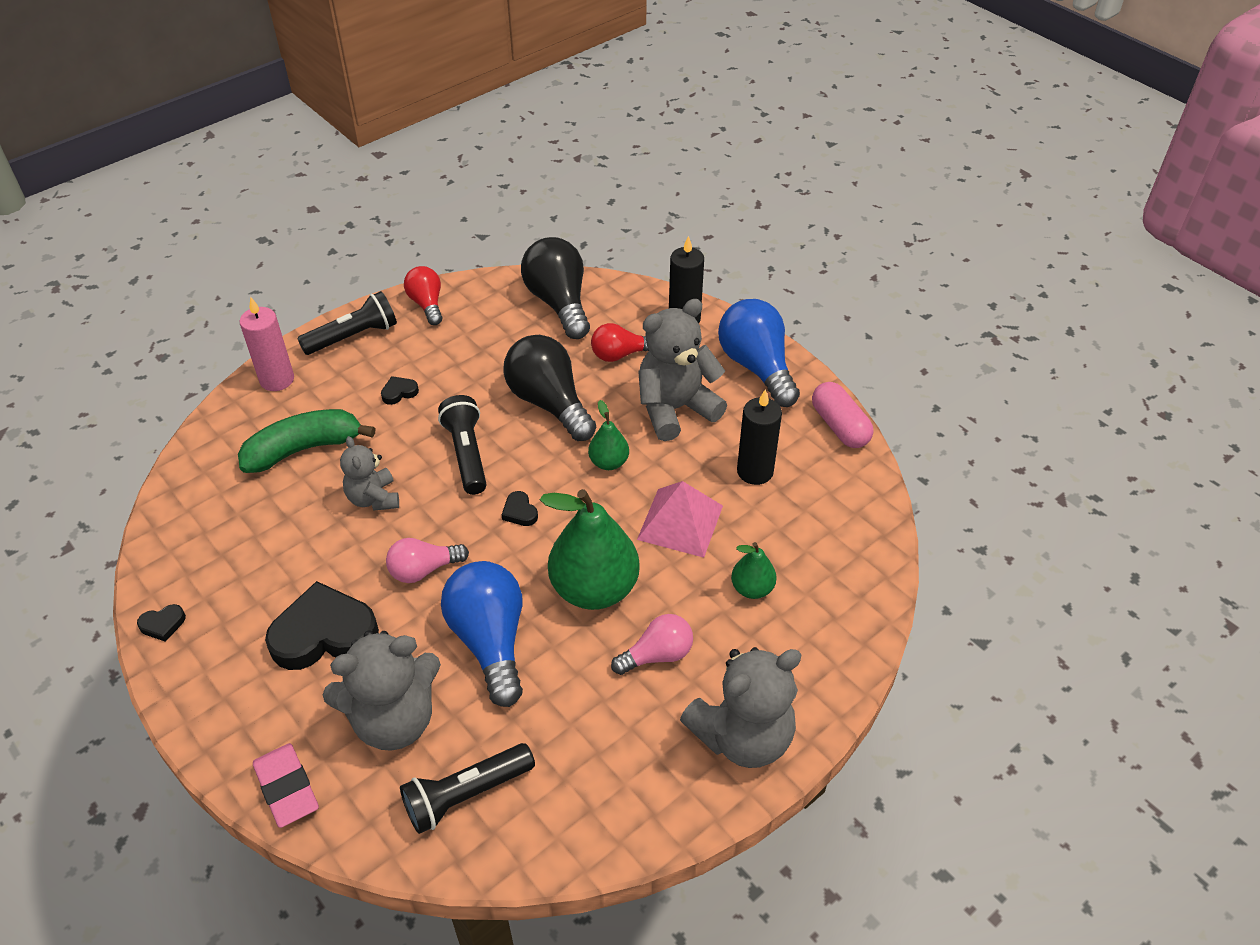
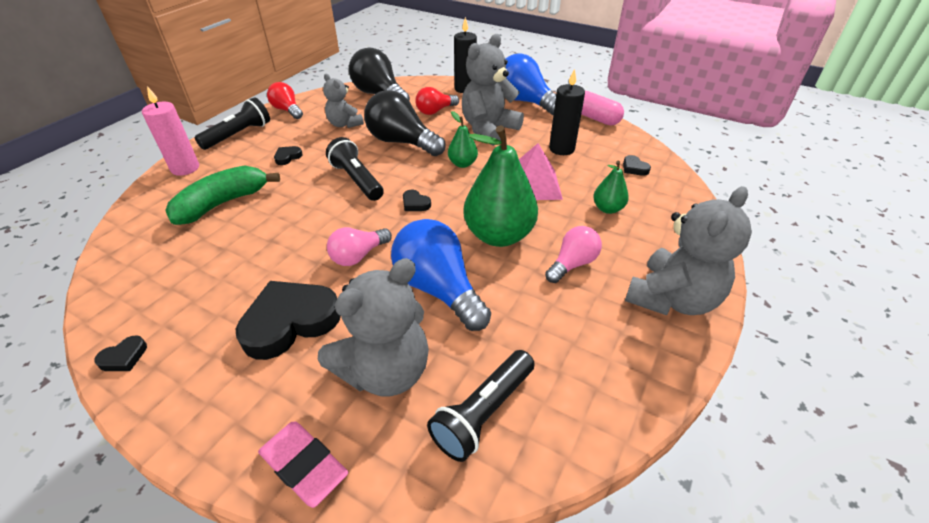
camera: 20 degrees left, 5 degrees down
(373, 498) = (295, 221): grey teddy bear -> grey teddy bear (344, 124)
(833, 533) = (634, 168): none -> black heart

